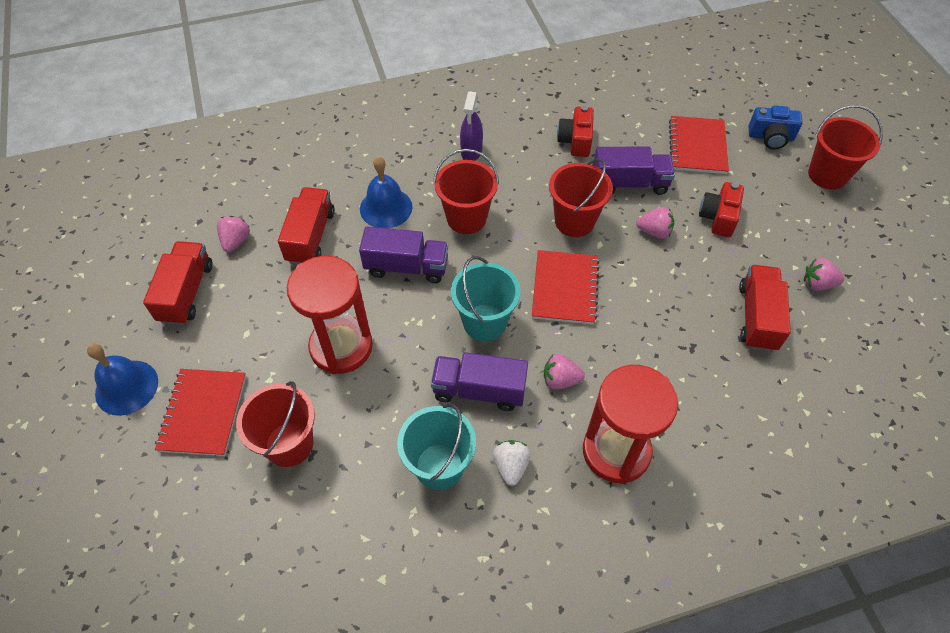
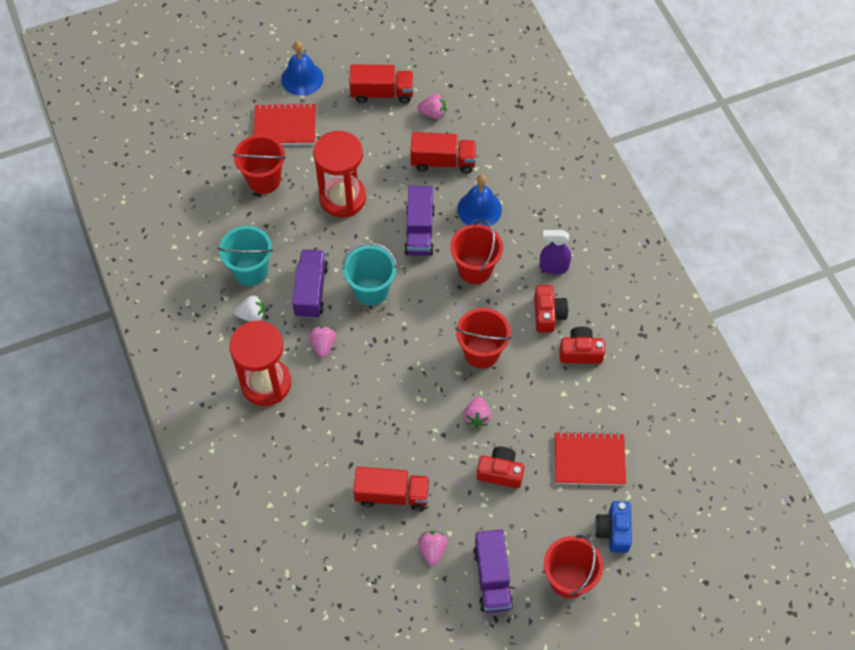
camera: 85 degrees right, 5 degrees up
(529, 161) = (548, 314): none -> red camera
(565, 288) = (409, 346): red notebook -> none
(629, 183) = (532, 398): purple truck -> purple truck (492, 578)

